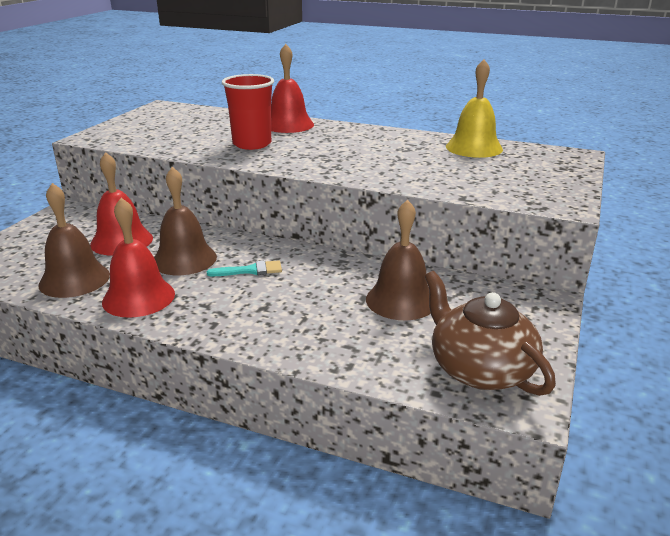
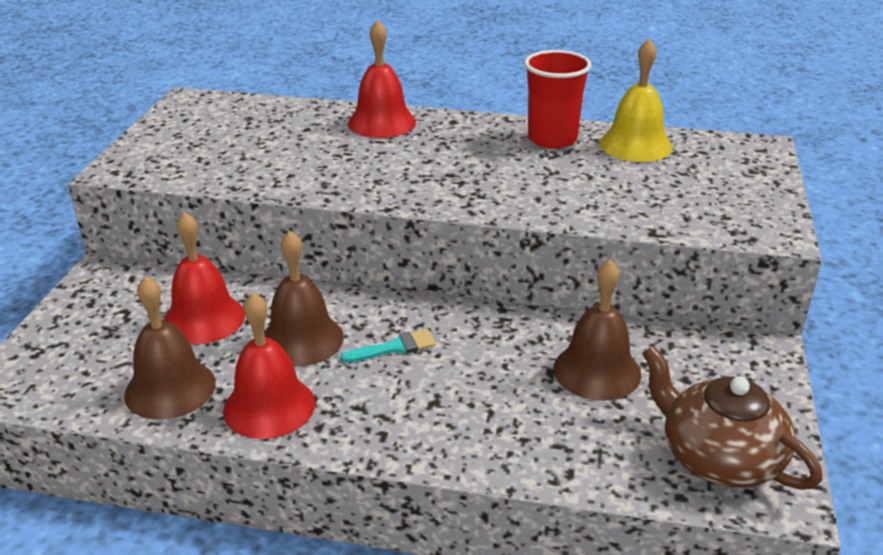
camera: 10 degrees left, 5 degrees up
(252, 144) = (349, 163): red cup -> red cup (552, 139)

